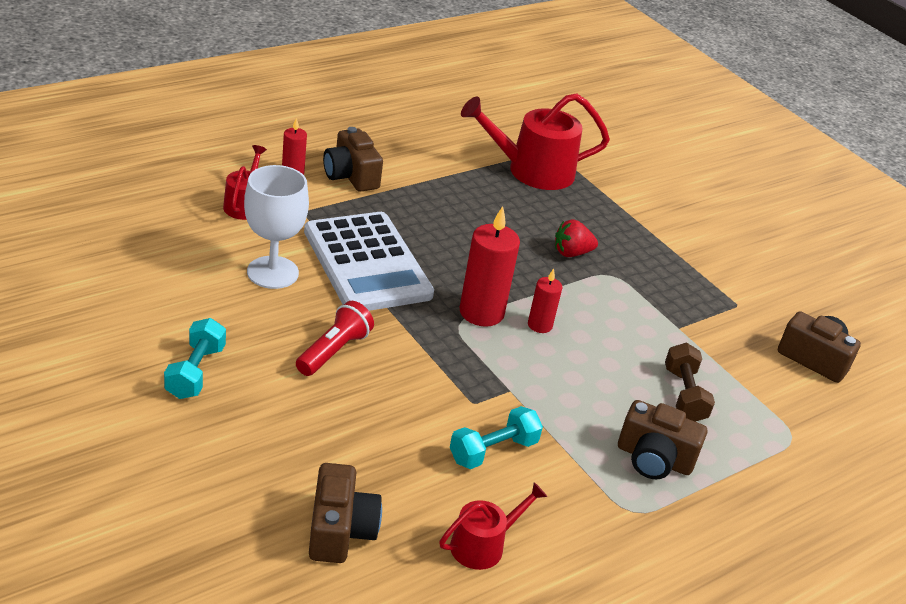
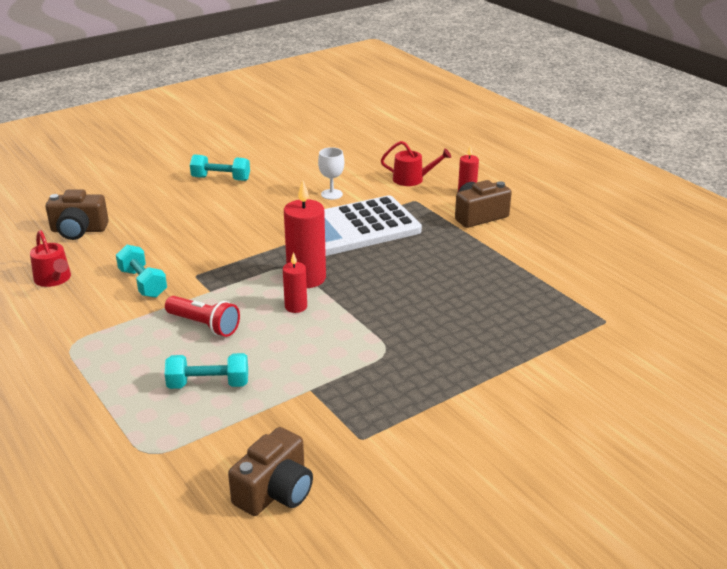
camera: 95 degrees right, 5 degrees down
(272, 272) = (331, 194): white goblet -> white goblet, size x0.57
(334, 351) = (247, 220): red flashlight -> red flashlight (204, 325)
(533, 171) = (553, 308): red watering can -> none
(571, 253) = (413, 327): red strawberry -> none
(654, 459) = (127, 360): brown camera -> none
(684, 395) = (208, 384): brown dumbbell -> turquoise dumbbell

